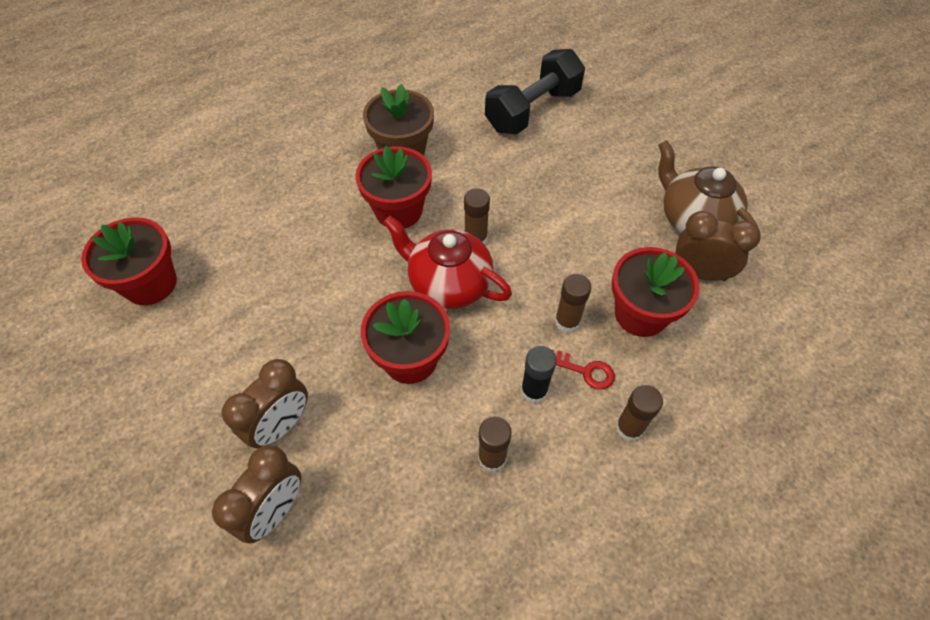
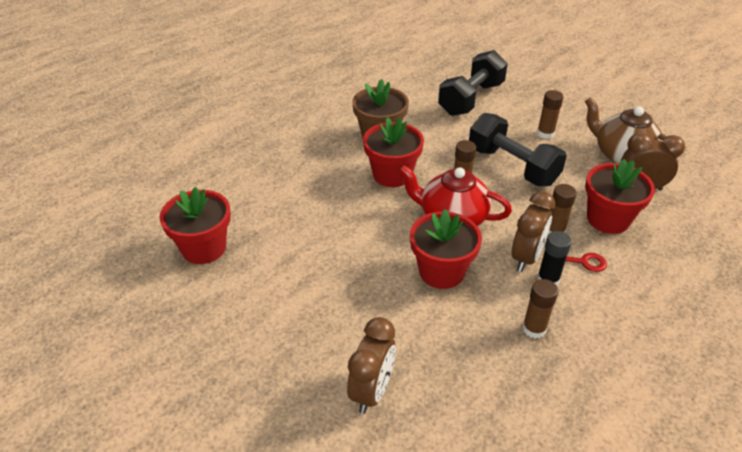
camera: 10 degrees left, 15 degrees down
(281, 425) = (353, 331): brown clock -> brown clock (526, 257)
(548, 218) = (512, 166): none -> black dumbbell
(629, 428) = (631, 294): brown glue stick -> brown glue stick (545, 133)

